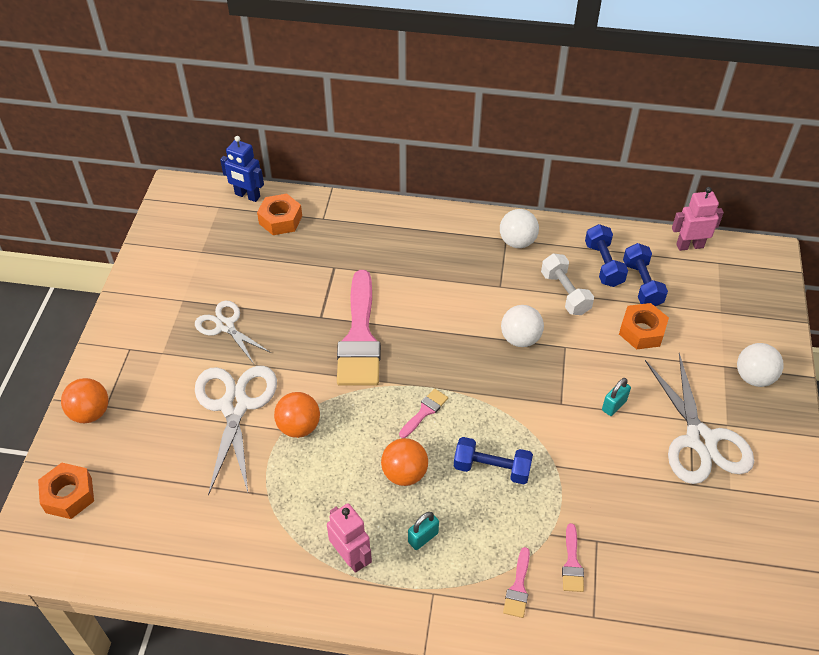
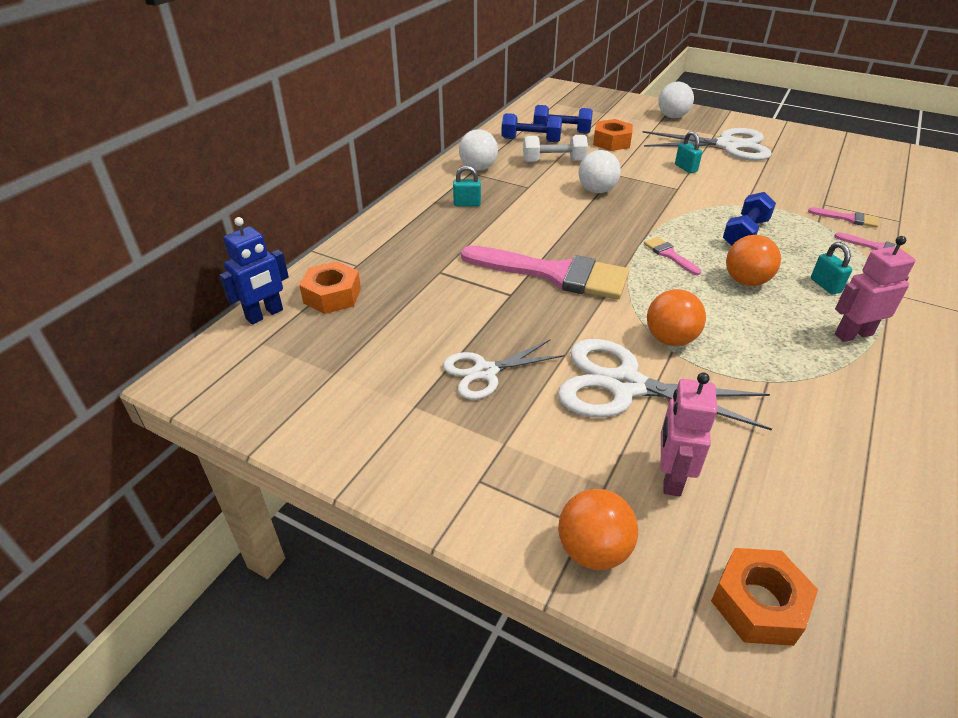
camera: 70 degrees left, 10 degrees down
(445, 253) = (467, 204): none -> turquoise padlock
(689, 246) = (532, 107): pink robot -> pink robot (671, 477)

